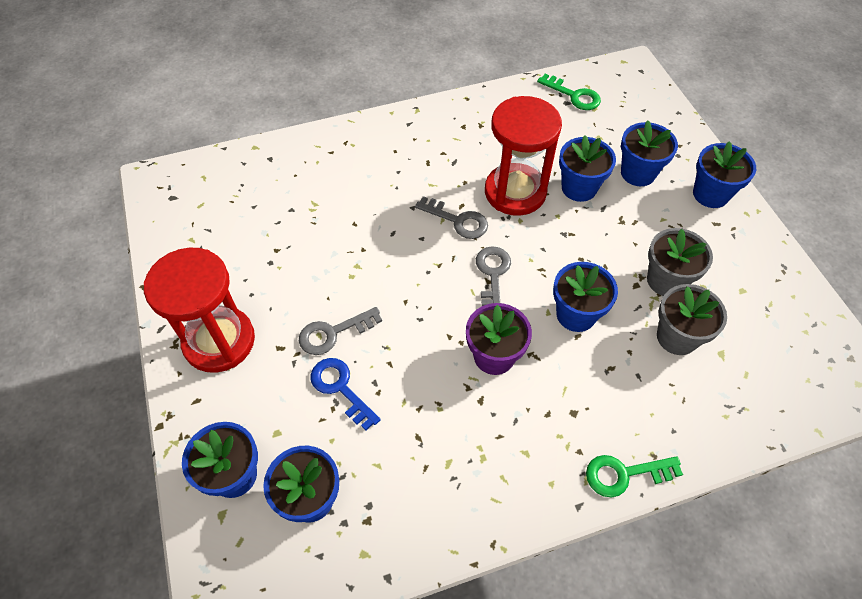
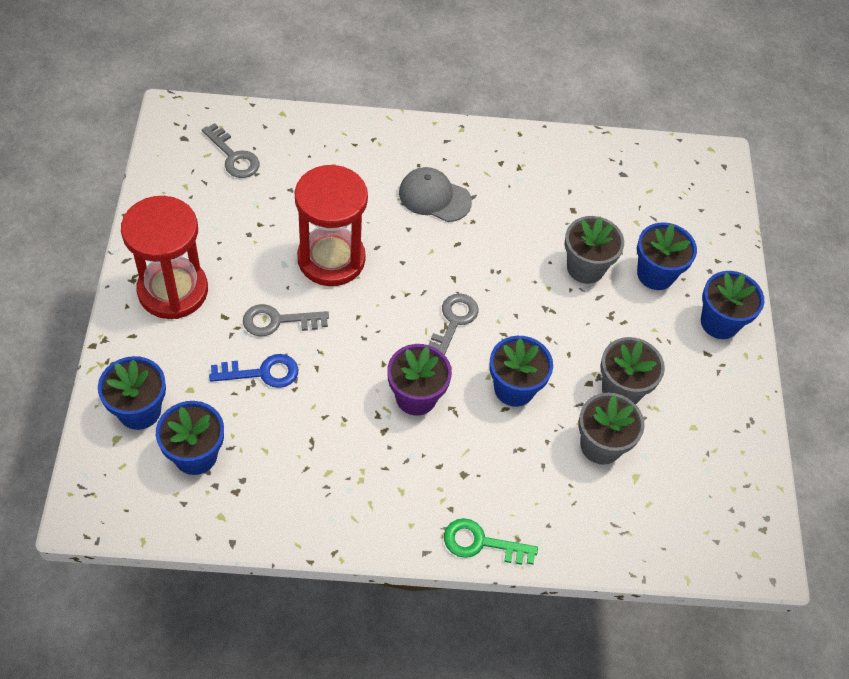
camera: 15 degrees right, 0 degrees up
(340, 388) = (262, 372): blue key -> blue key turned 105 degrees clockwise
(422, 173) = (434, 197): none -> grey cap
(458, 220) = (446, 257): grey key -> grey key (234, 156)
(515, 192) = (518, 249): red hourglass -> red hourglass (331, 259)
(574, 95) = (634, 169): green key -> none
(579, 188) = (585, 268): blue flower pot -> grey flower pot

